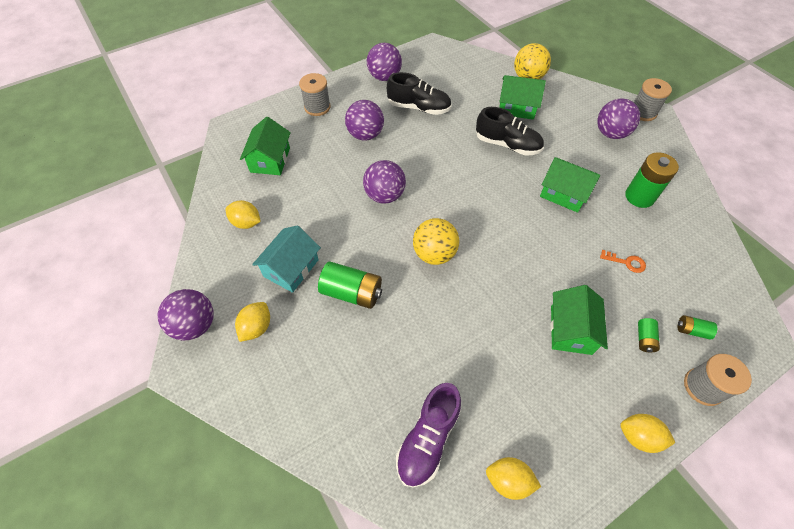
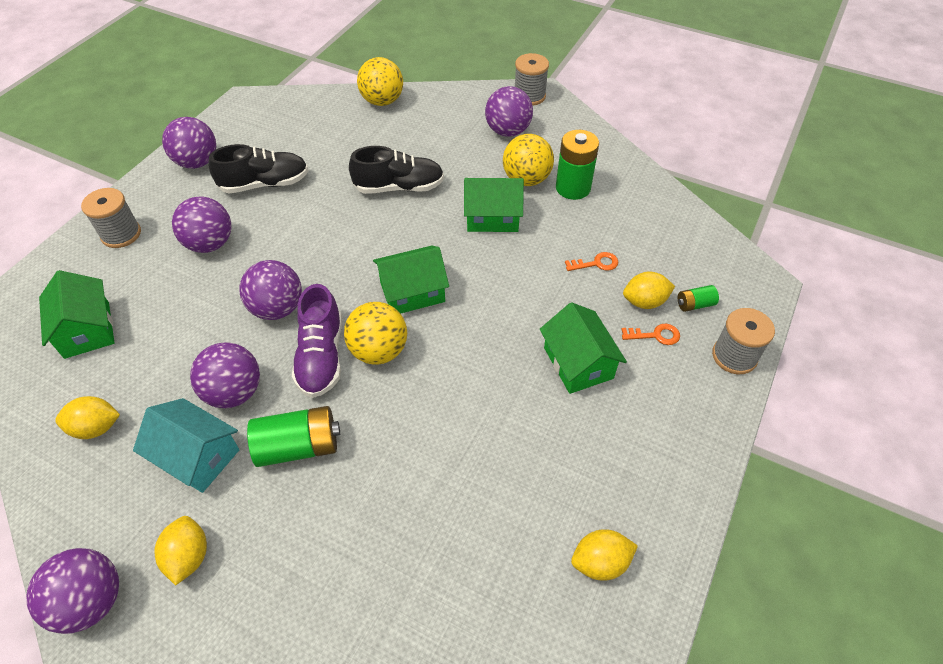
camera: 30 degrees left, 5 degrees down
(291, 268) = (197, 456): turquoise house -> turquoise house turned 60 degrees counterclockwise
(332, 238) = (234, 392): none -> purple ball
(428, 439) = (487, 569): purple shoe -> purple shoe (321, 356)
(517, 107) = (387, 140): green house -> green house (412, 292)
(605, 176) = (526, 179): none -> yellow ball
(639, 436) = (703, 439): yellow lemon -> yellow lemon (644, 302)
(644, 339) = (655, 335): green battery -> orange key

